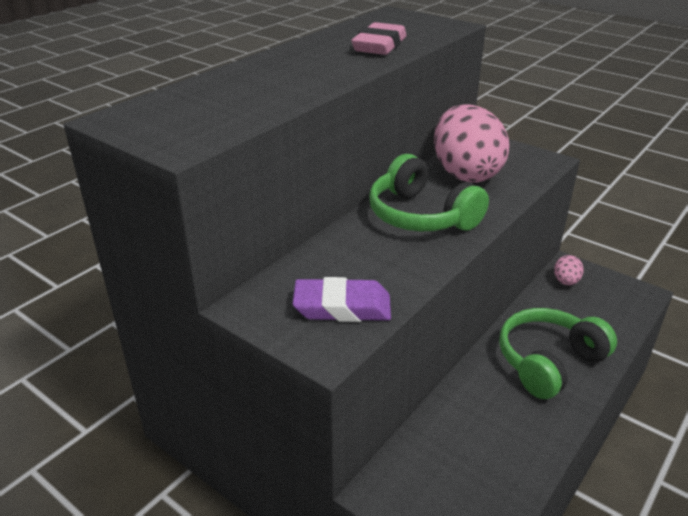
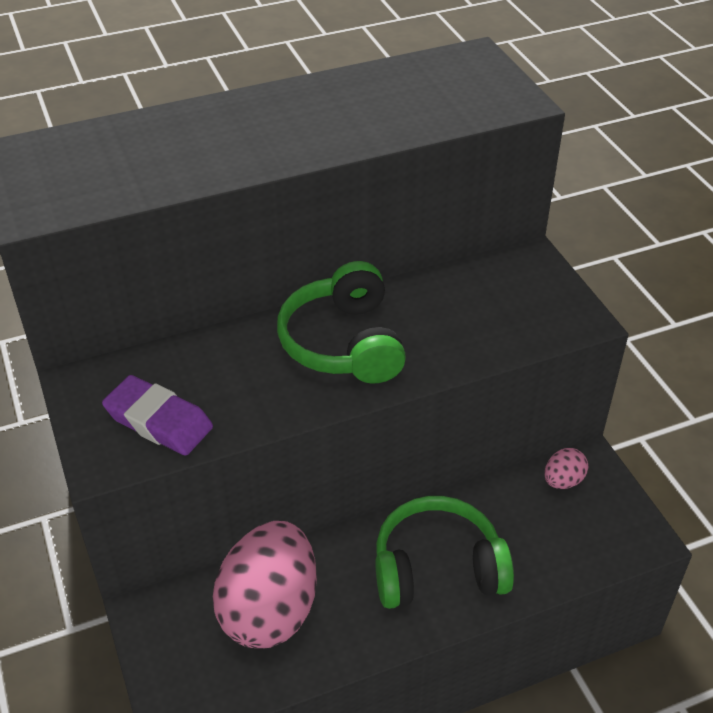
camera: 30 degrees right, 10 degrees up
(379, 45) = (382, 116): pink eraser -> none
(465, 174) = (456, 303): pink egg -> pink egg (269, 610)

